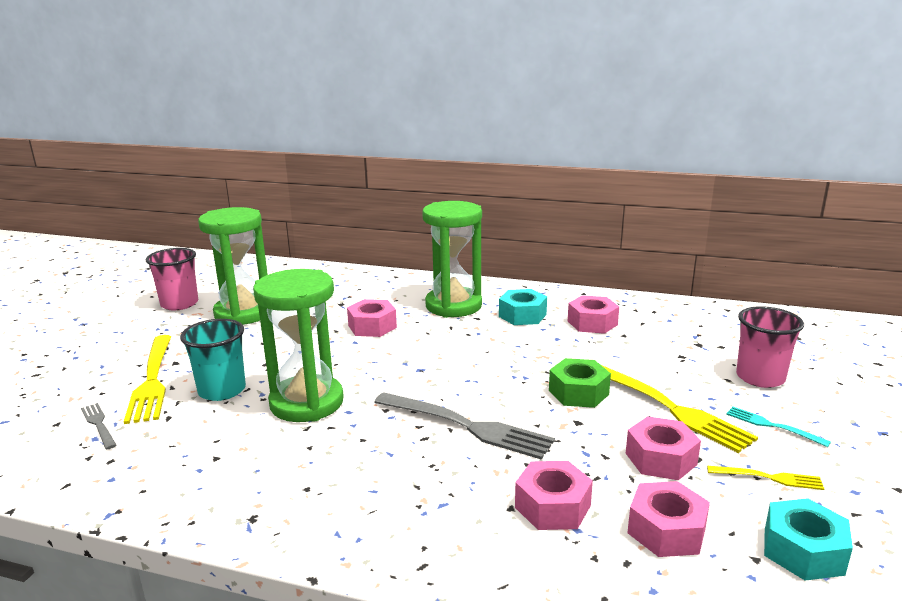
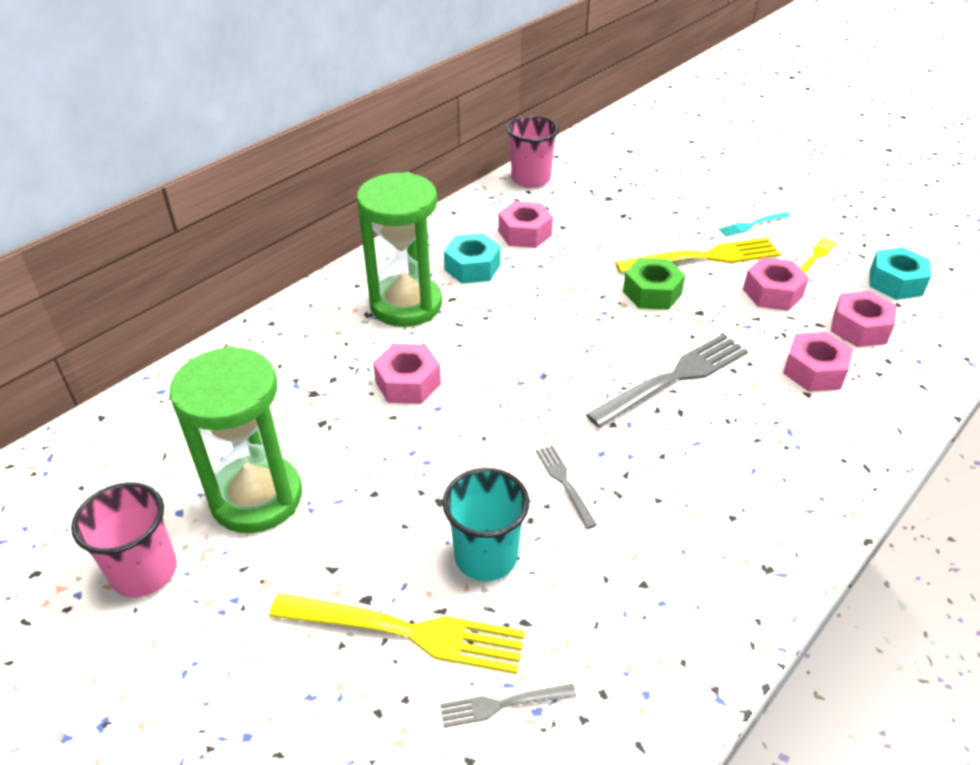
camera: 65 degrees left, 20 degrees up
(306, 403) = (564, 482): green hourglass -> grey fork
(760, 378) = (682, 197): pink cup -> pink cup (530, 179)

